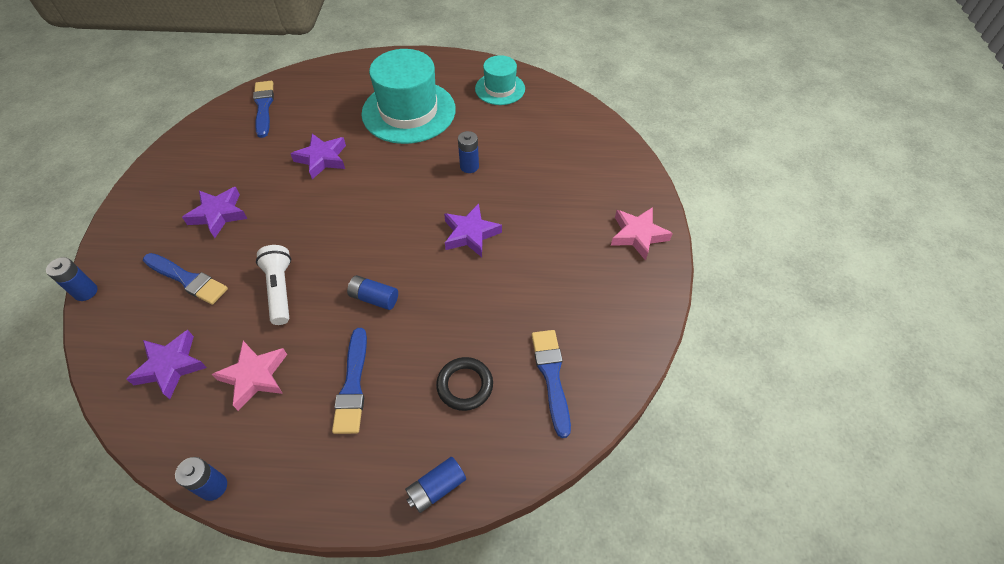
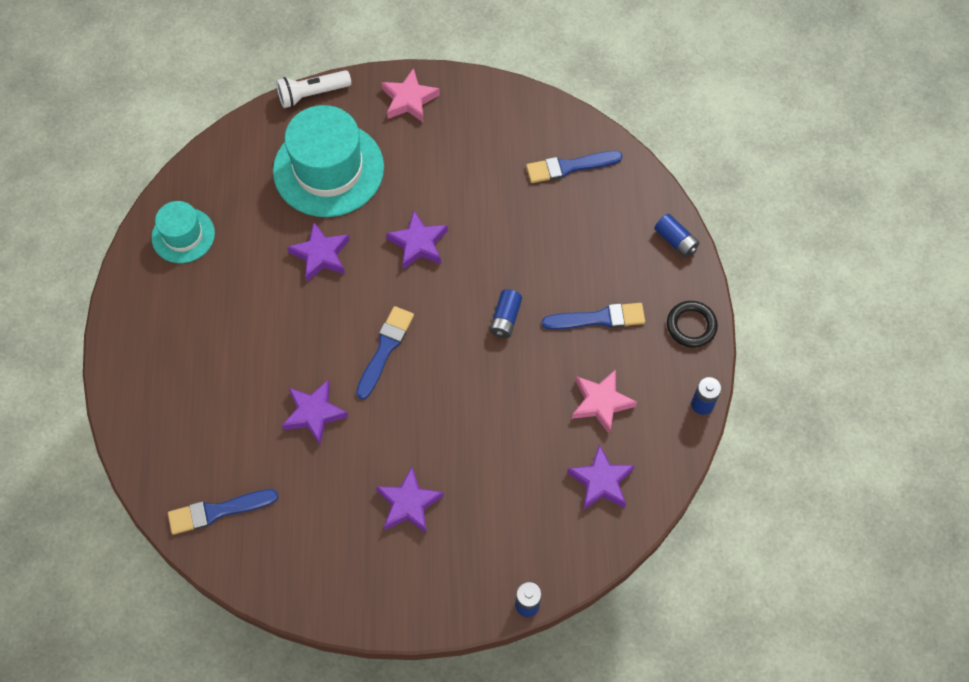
camera: 95 degrees left, 10 degrees up
(187, 279) = (501, 504): blue brush -> blue brush (385, 349)
(280, 290) = (504, 407): white flashlight -> white flashlight (312, 94)
(409, 111) = (227, 332): turquoise hat -> turquoise hat (328, 169)
(465, 385) = (586, 230): black ring -> black ring (691, 326)
(469, 166) = (321, 255): blue battery -> purple star

